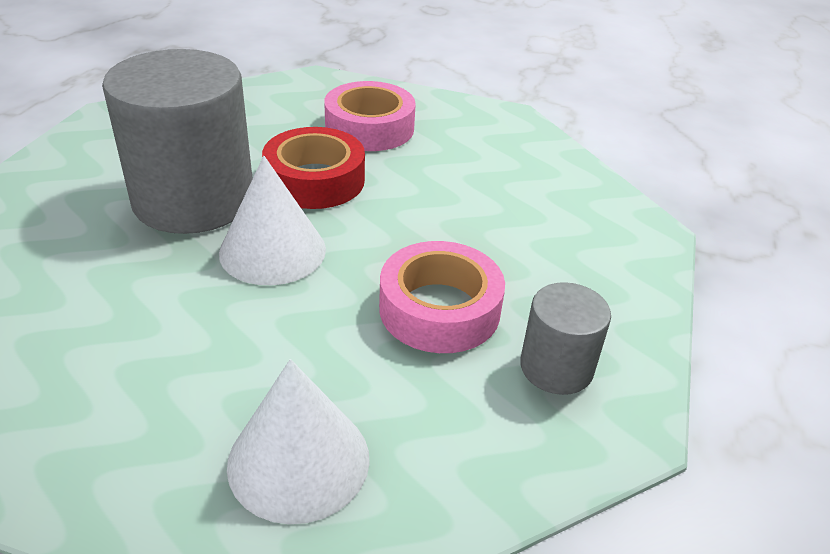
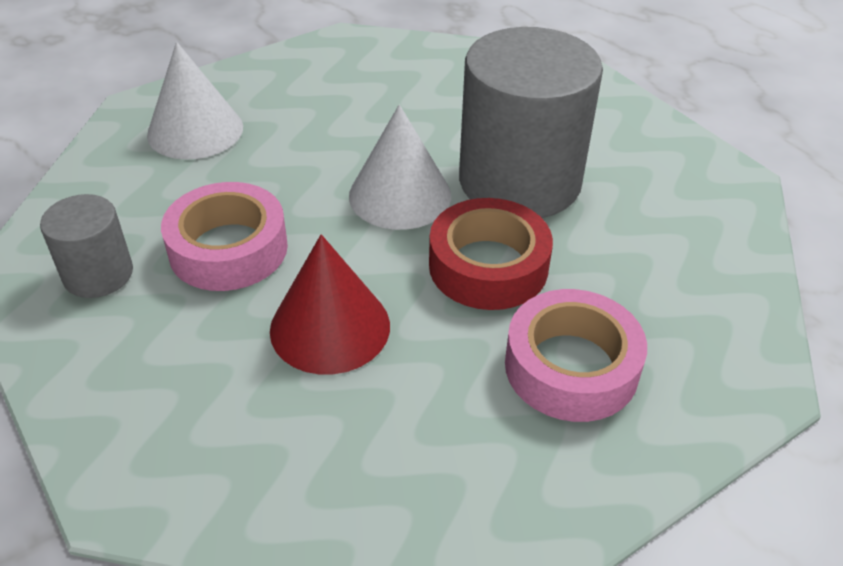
camera: 130 degrees right, 5 degrees up
(449, 218) = (330, 327): none -> red cone

